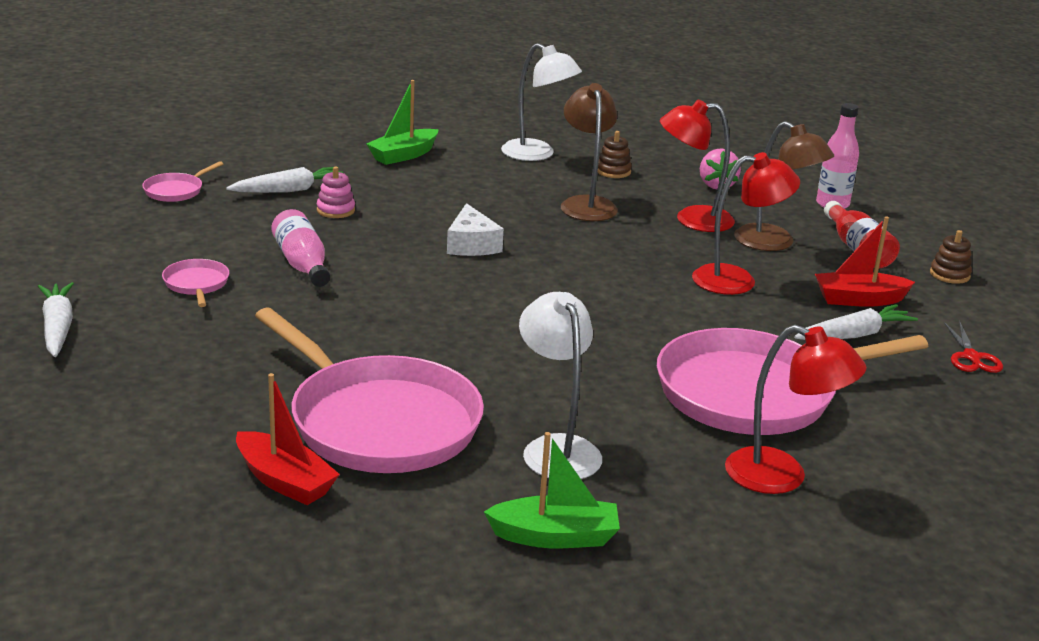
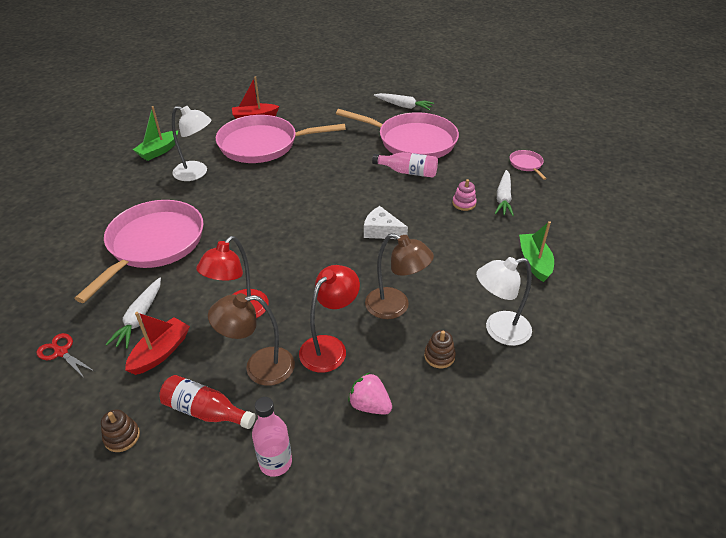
camera: 130 degrees right, 15 degrees up
(196, 284) = (413, 141): pink pan -> pink pan, size x2.45
(782, 476) = (105, 215): red lamp -> none

